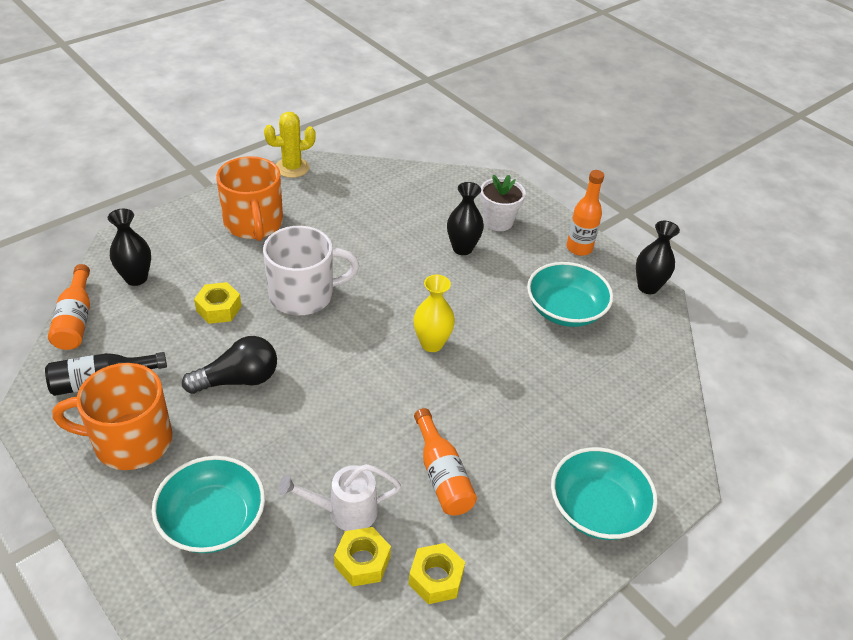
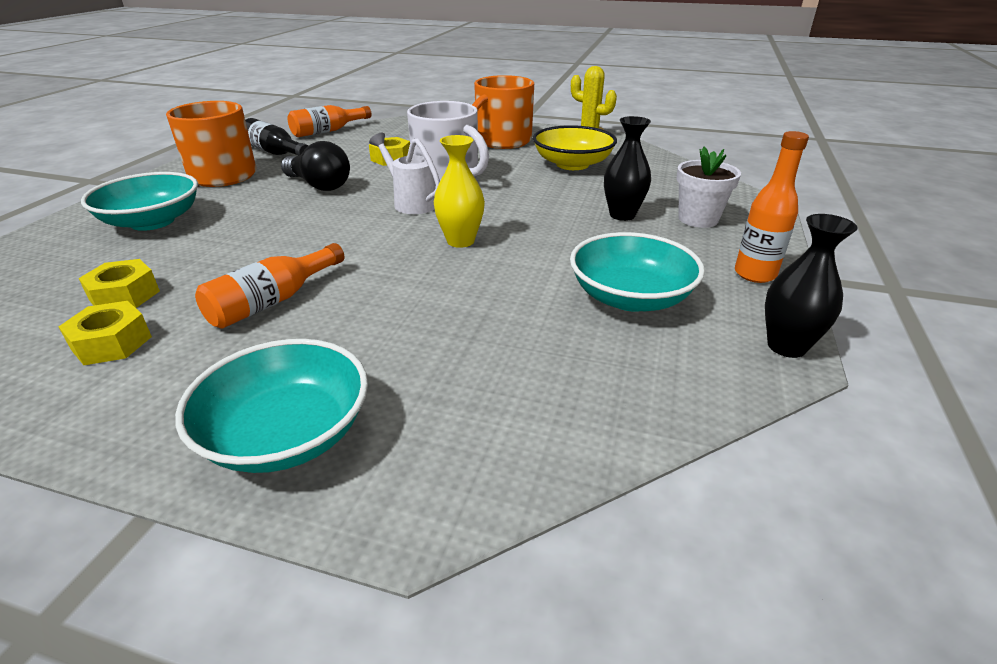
camera: 60 degrees right, 10 degrees down
(136, 278) = (389, 132): black vase -> none
(344, 511) = (189, 268): white watering can -> white watering can (411, 202)
(351, 217) = (572, 164): none -> yellow bowl

